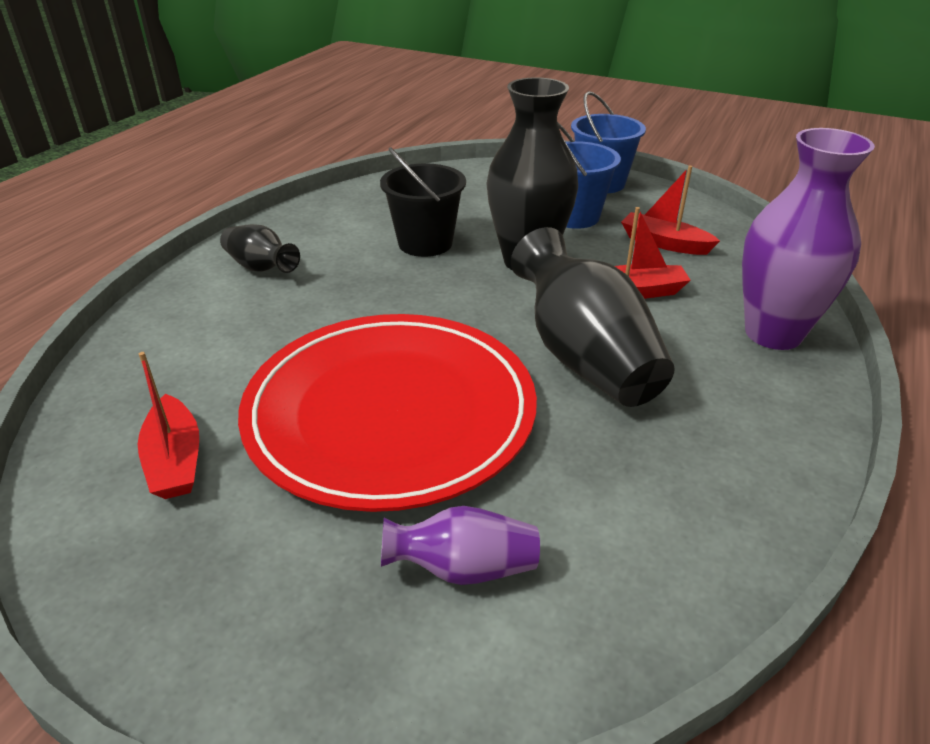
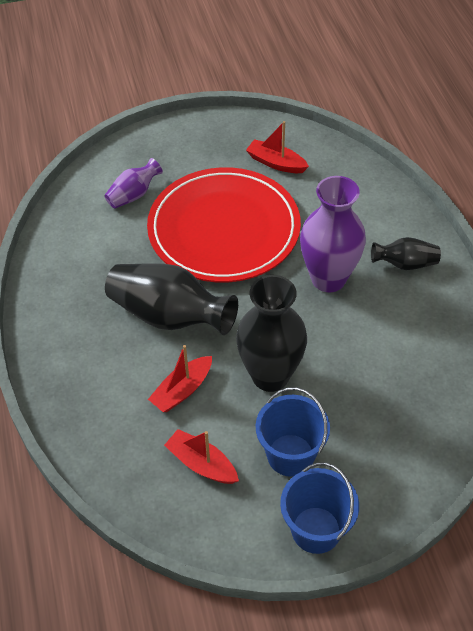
camera: 140 degrees right, 15 degrees up
(425, 243) = (349, 349): black bucket -> none
(664, 243) = (201, 464): red boat -> red boat turned 135 degrees counterclockwise
(773, 333) = (81, 404): purple vase -> purple vase (328, 279)

